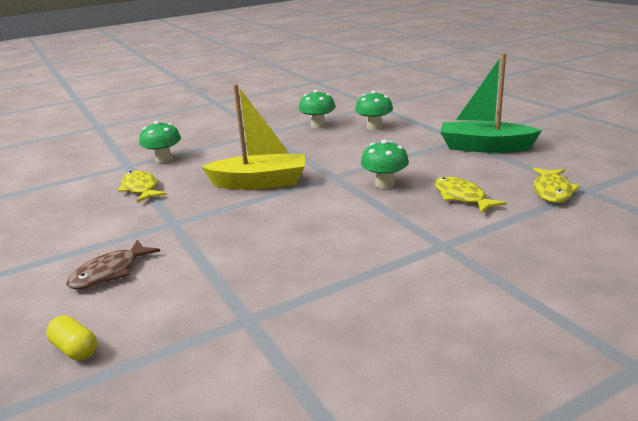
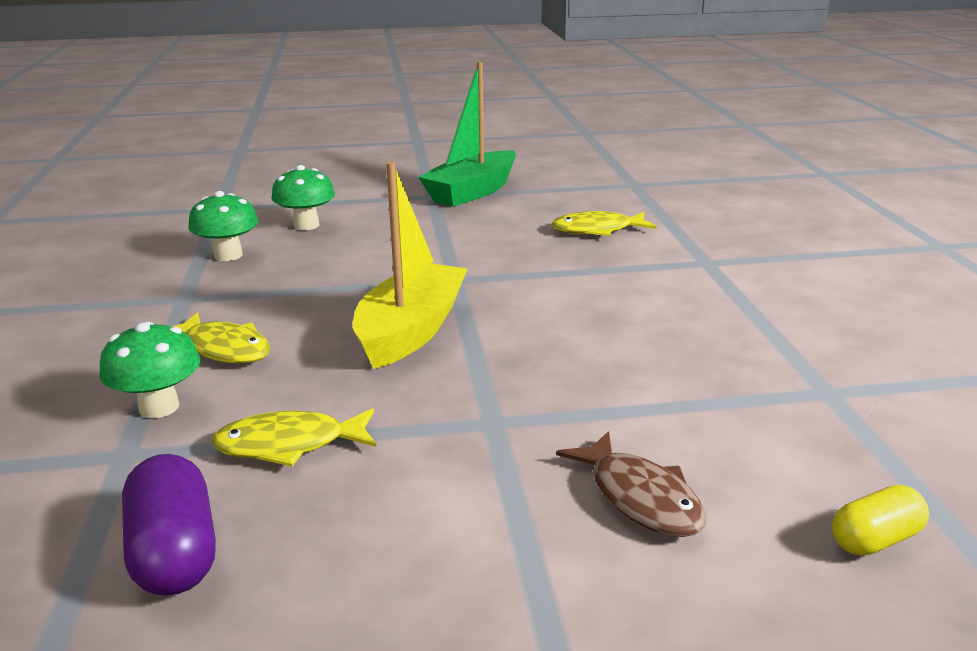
camera: 70 degrees left, 0 degrees up
(66, 192) = (175, 553): none -> purple capsule
(384, 184) = (518, 257): green mushroom -> none
(552, 191) = (622, 195): yellow fish -> yellow fish (224, 349)

